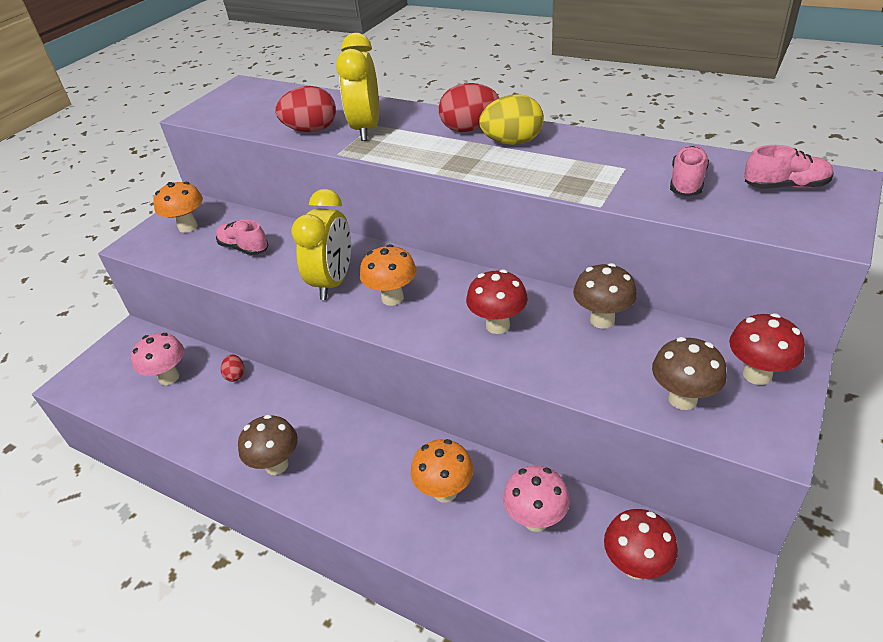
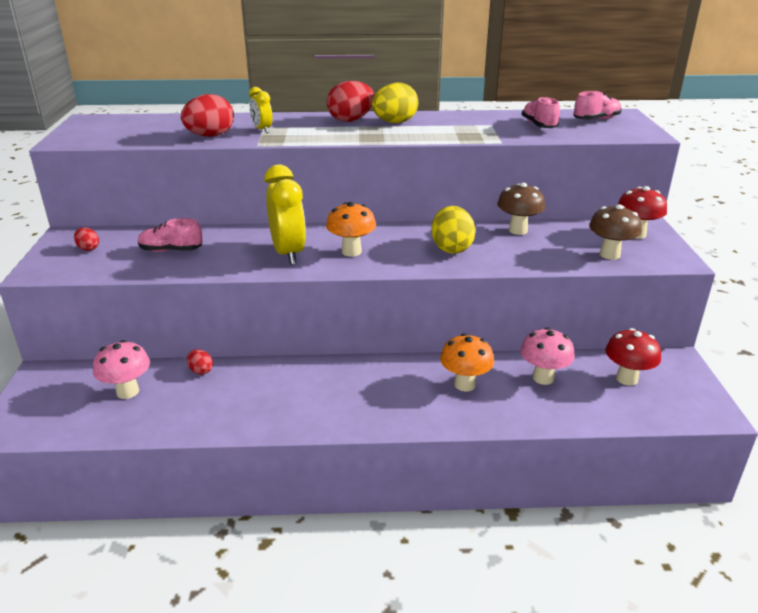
camera: 35 degrees left, 10 degrees down
(188, 227) = (88, 248): orange mushroom -> red egg
(276, 465) = (308, 415): brown mushroom -> none
(366, 129) = (262, 130): yellow clock -> yellow clock, size x0.52
(498, 325) = (451, 248): red mushroom -> yellow egg

